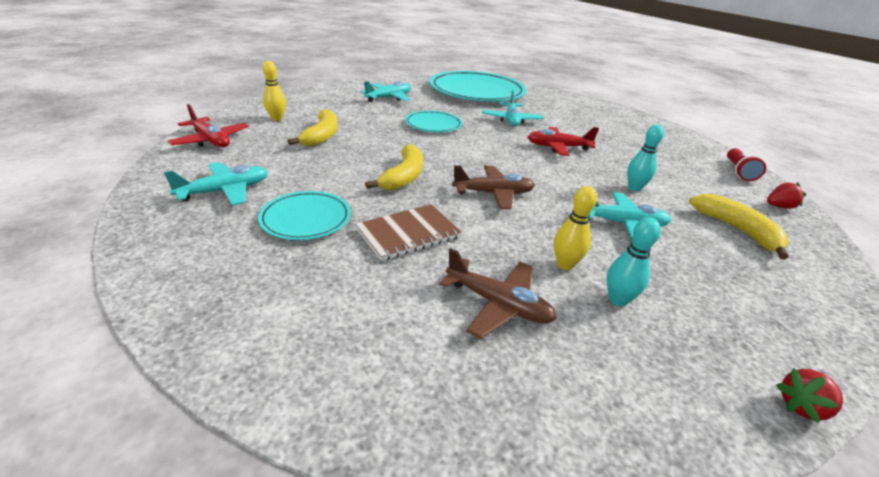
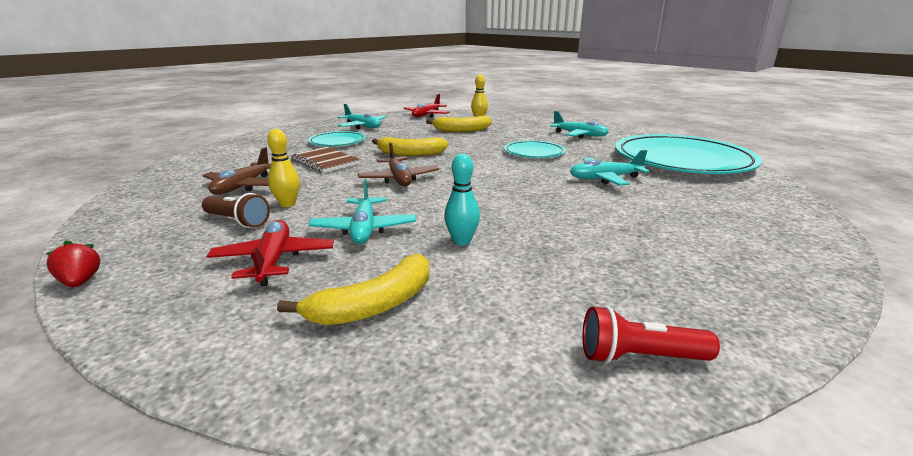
camera: 80 degrees right, 10 degrees down
(558, 147) = (547, 202): red plane -> red plane (274, 261)
(617, 300) = (237, 221): turquoise bowling pin -> brown flashlight
(778, 206) = (488, 377): red strawberry -> none

